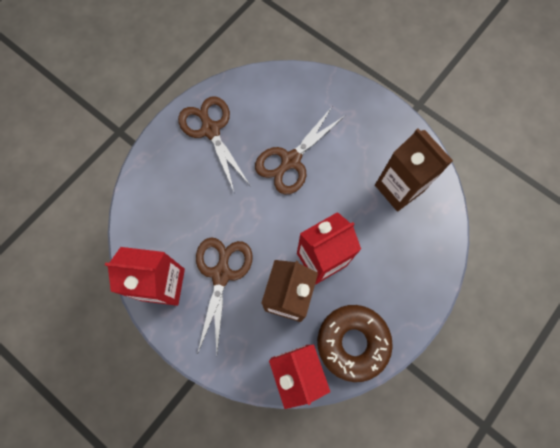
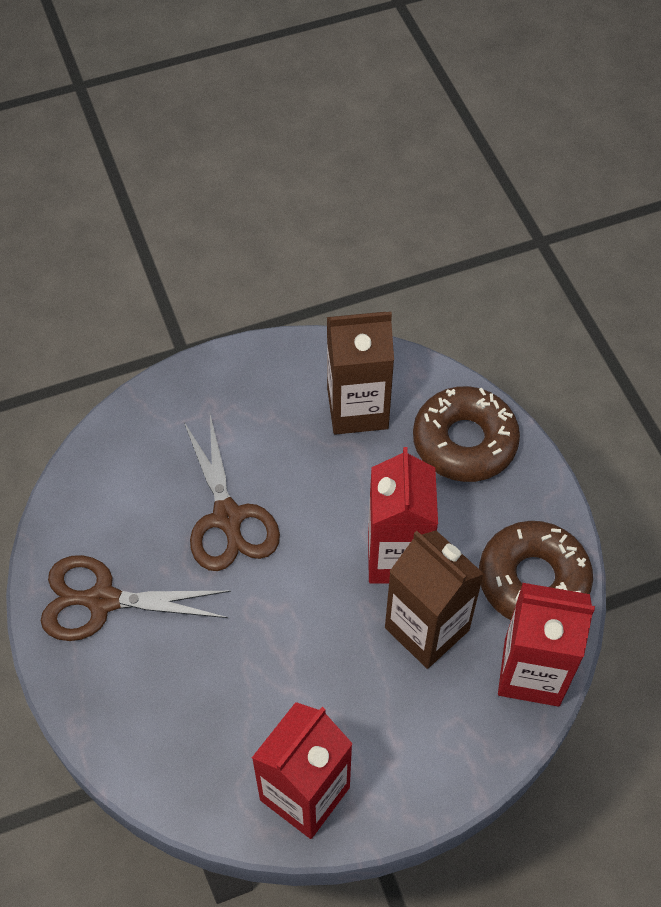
camera: 60 degrees left, 15 degrees down
(221, 274) = (338, 700): brown scissors -> none
(417, 258) = (464, 442): none -> brown donut

